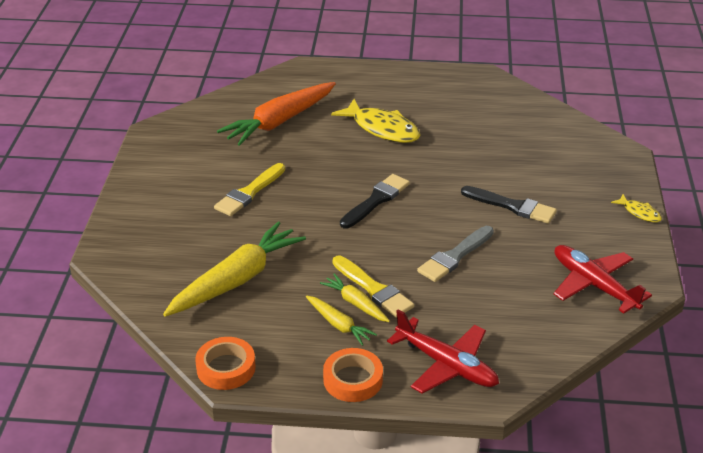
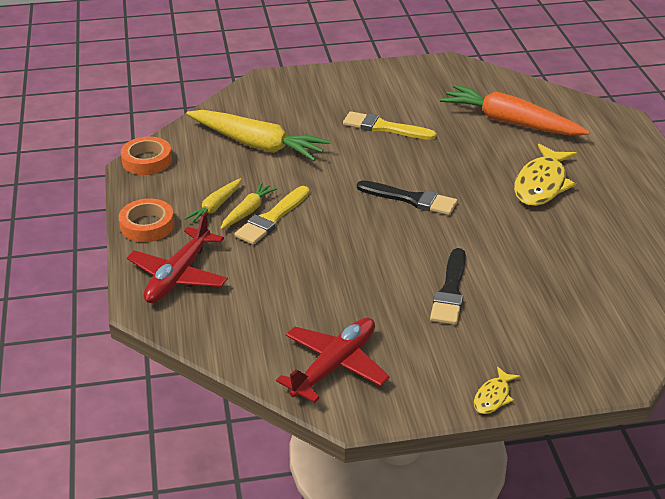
camera: 75 degrees right, 0 degrees up
(455, 256) = (342, 261): grey brush -> none

